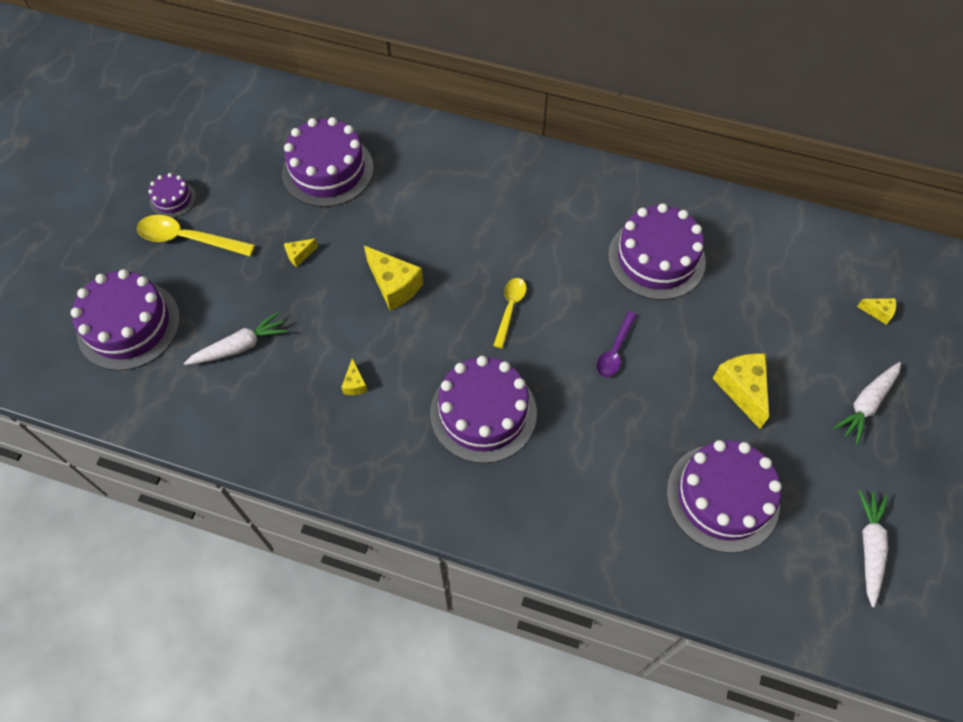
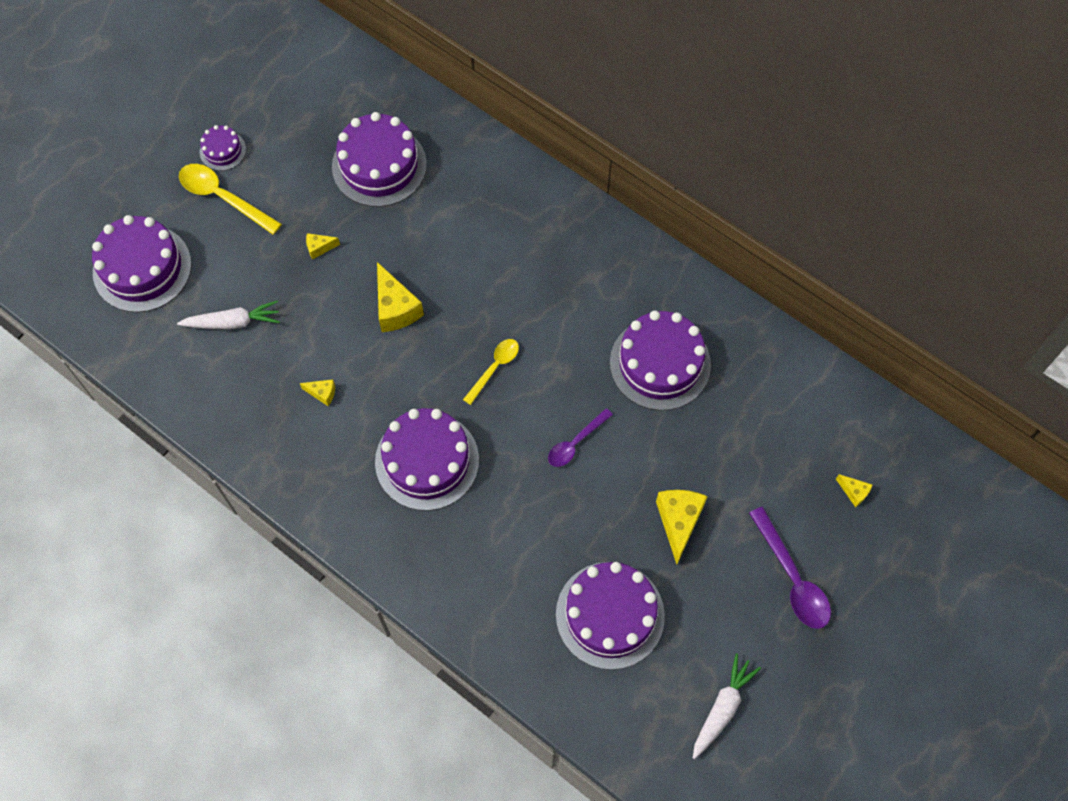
camera: 20 degrees right, 5 degrees up
(355, 384) = (322, 393): yellow cheese -> yellow cheese turned 90 degrees counterclockwise
(866, 404) = (792, 577): white carrot -> purple spoon

